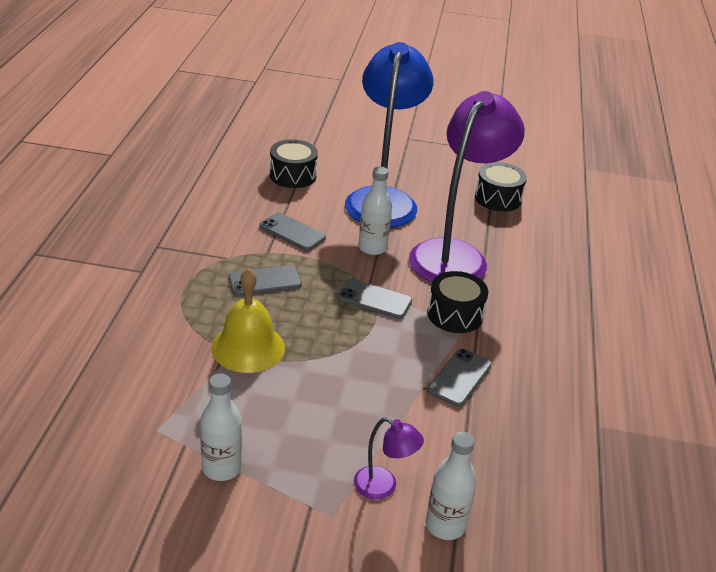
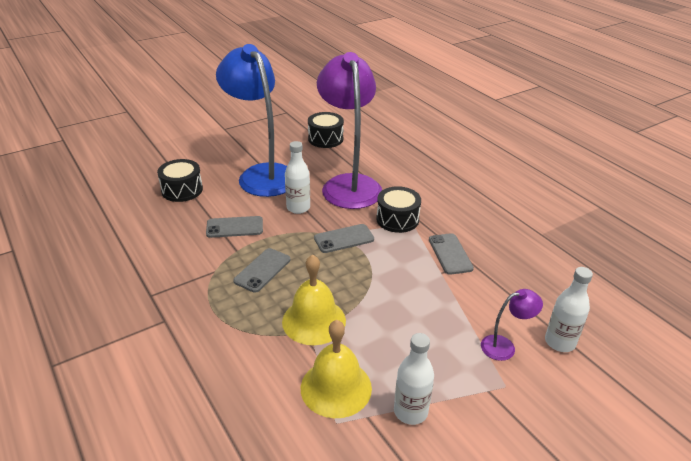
camera: 40 degrees left, 0 degrees up
(192, 407) = (336, 387): none -> yellow bell

